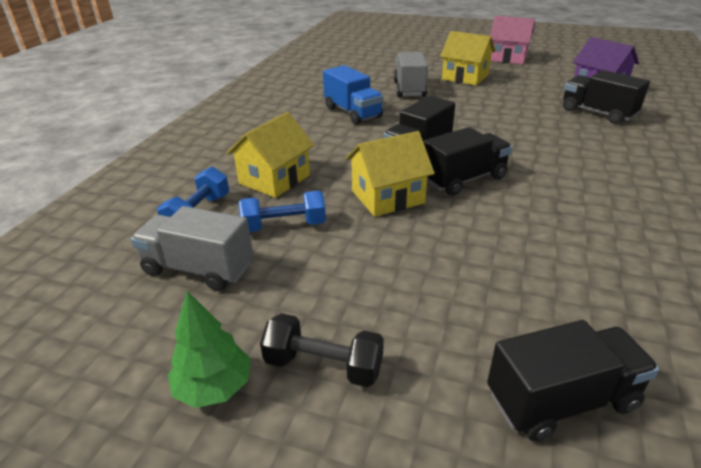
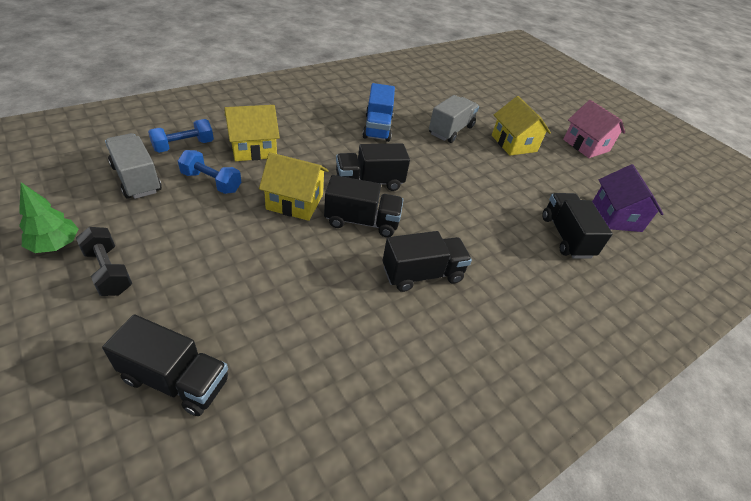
camera: 30 degrees right, 10 degrees up
(568, 187) = (422, 274): none -> black truck

